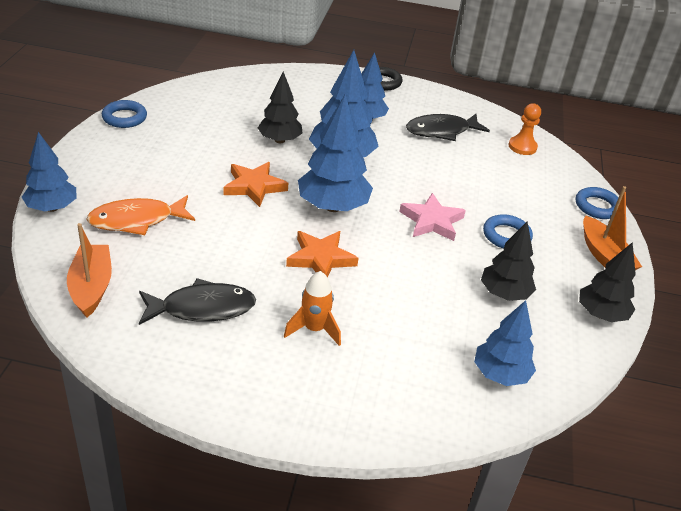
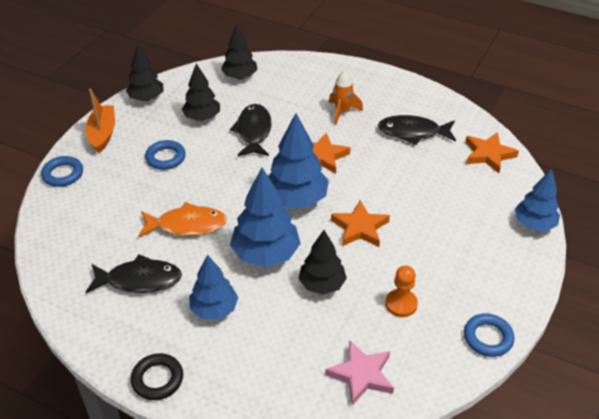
camera: 160 degrees left, 5 degrees up
(91, 287) = (488, 155): orange boat -> orange star
(137, 220) = (462, 204): orange fish -> orange fish (187, 225)
(424, 282) = (254, 131): none -> black fish
(432, 221) = (218, 177): pink star -> pink star (361, 375)
(500, 374) = (240, 77): blue tree -> black tree
(522, 147) = (68, 249): orange pawn -> orange pawn (401, 304)

